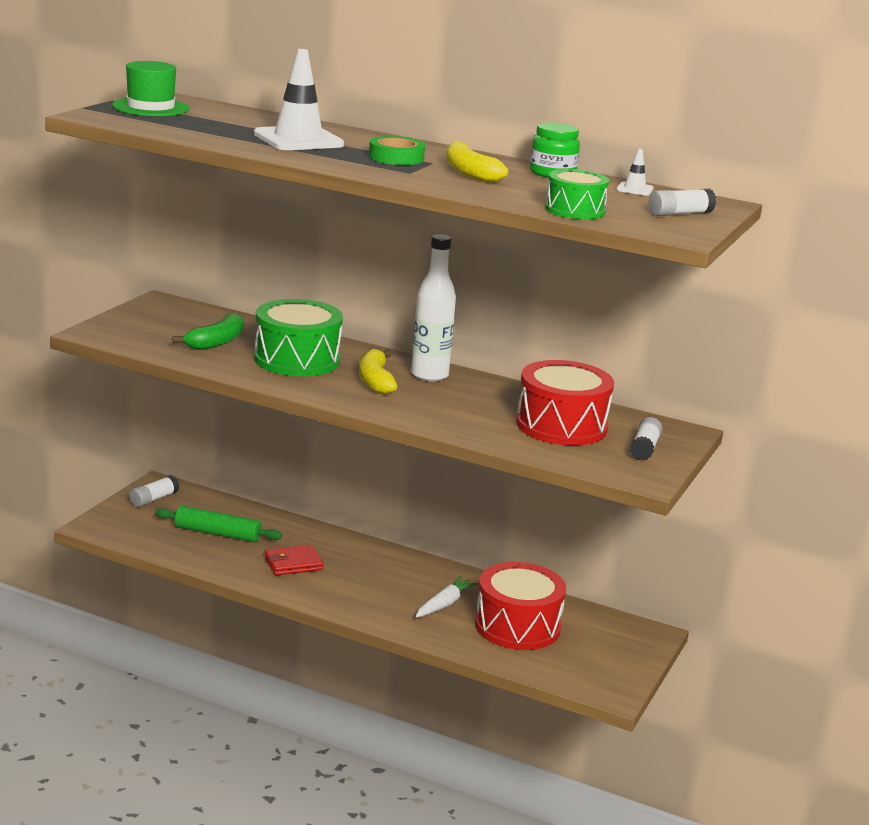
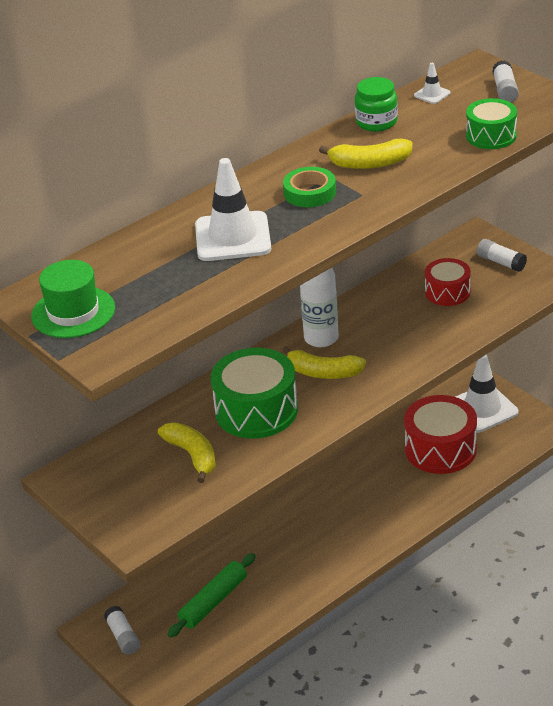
camera: 60 degrees left, 15 degrees up
(216, 342) = (192, 455): green banana -> yellow banana
(293, 563) = (290, 560): red wallet -> none
(444, 604) = (393, 482): white carrot -> none
(561, 425) = (447, 292): red drum -> red drum, size x0.59
(606, 644) = (482, 409): none -> white traffic cone

